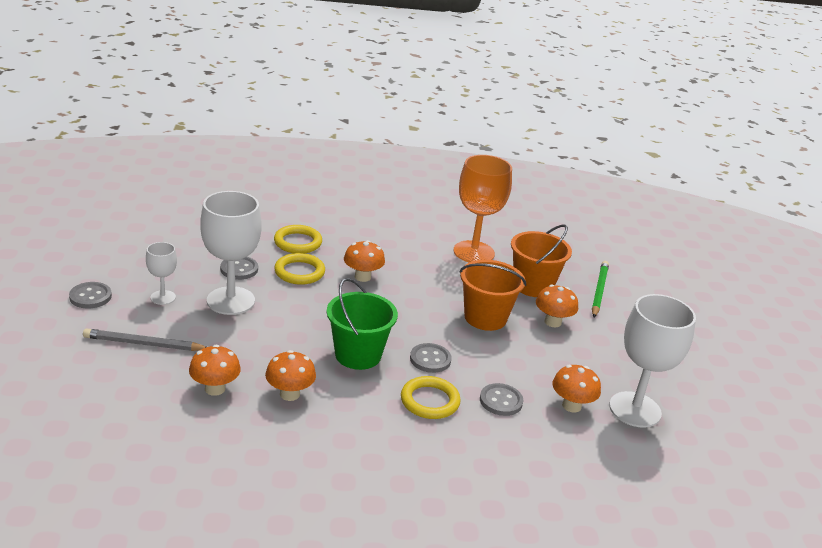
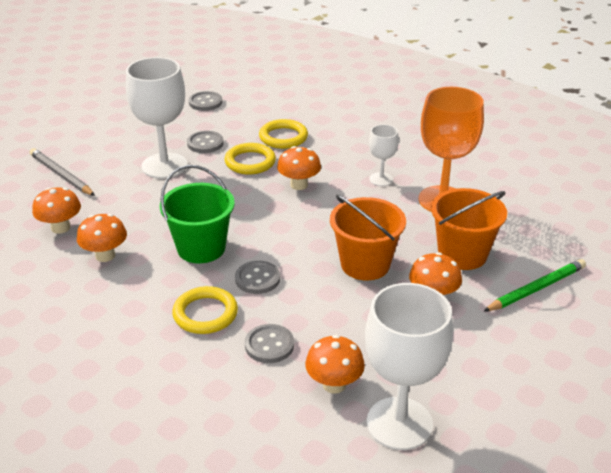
camera: 45 degrees right, 5 degrees up
(90, 297) = (75, 128): grey button -> grey button (205, 102)
(163, 297) = (120, 146): white goblet -> white goblet (381, 179)

